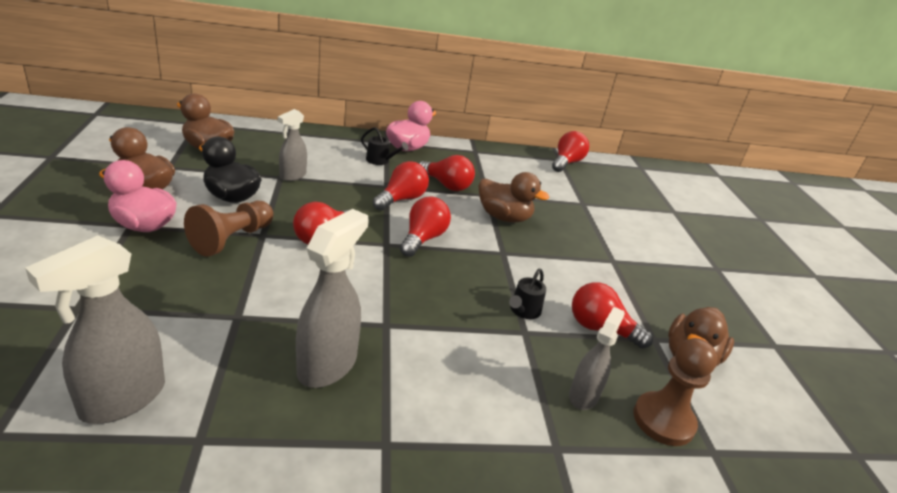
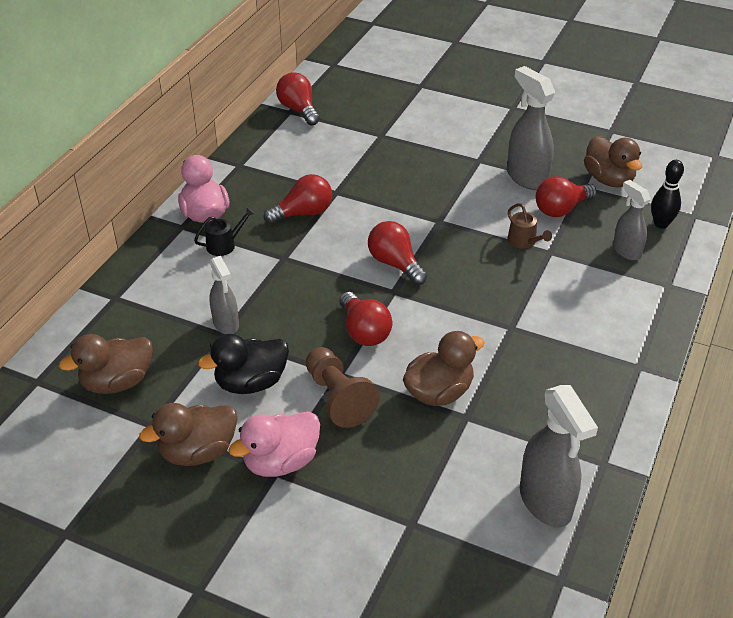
camera: 55 degrees left, 10 degrees up
(328, 365) = (548, 375): grey spray bottle -> grey spray bottle (526, 177)
(401, 199) = (316, 255): red light bulb -> none
(504, 217) = (382, 197): brown duck -> brown duck (439, 392)
(523, 311) = (524, 242): black watering can -> brown watering can
(663, 420) = (661, 224): brown pawn -> black bowling pin

